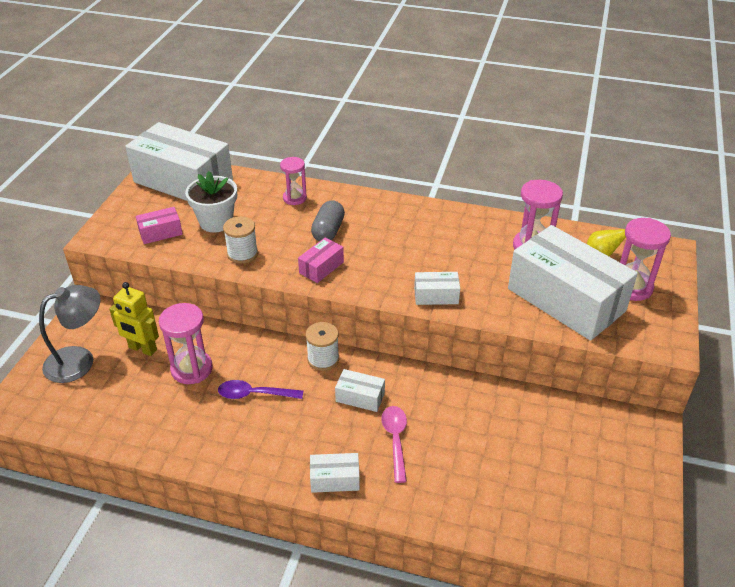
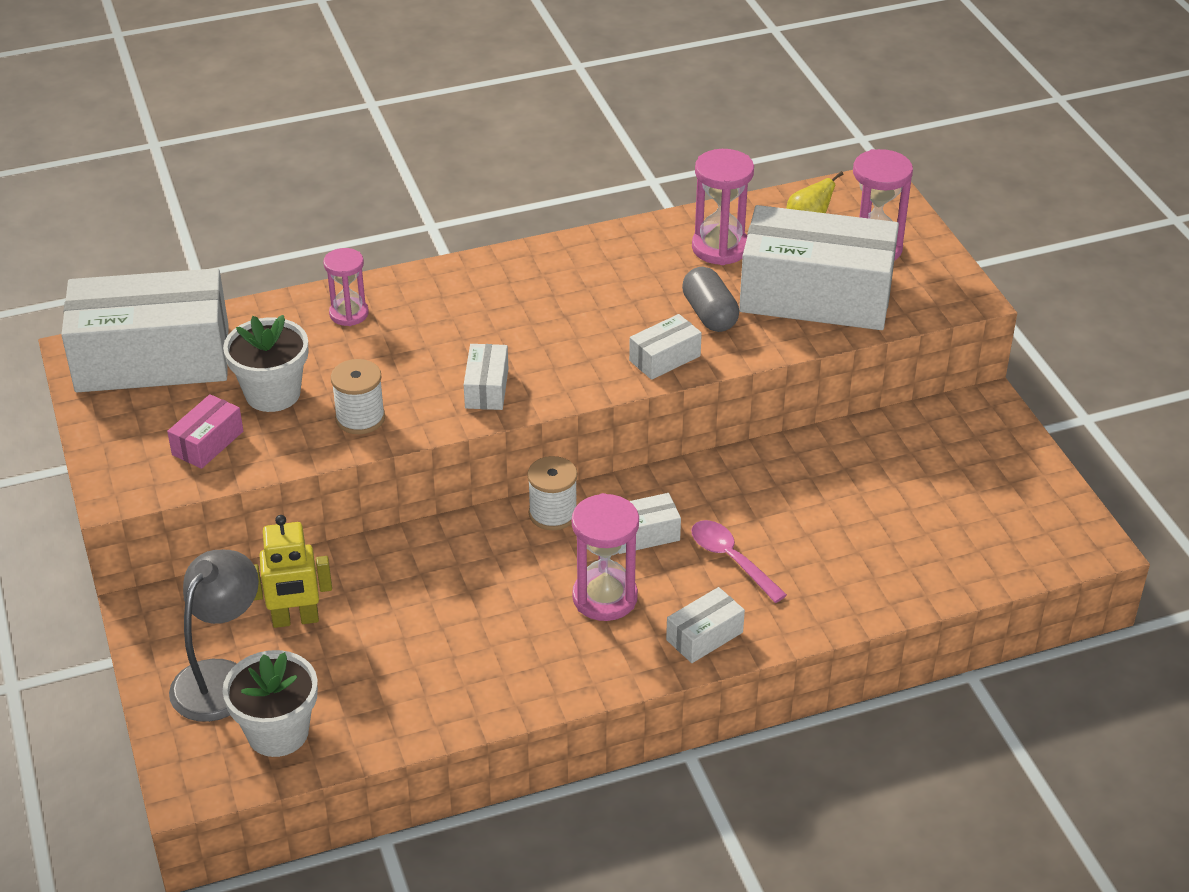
camera: 35 degrees left, 0 degrees up
(72, 405) = (278, 732): none -> white flower pot
(192, 369) = (393, 609): pink hourglass -> pink hourglass (605, 597)
(254, 394) = (510, 596): purple spoon -> none
(321, 267) = (486, 388): pink box -> white box
(328, 231) = (445, 338): grey capsule -> grey capsule (709, 314)

